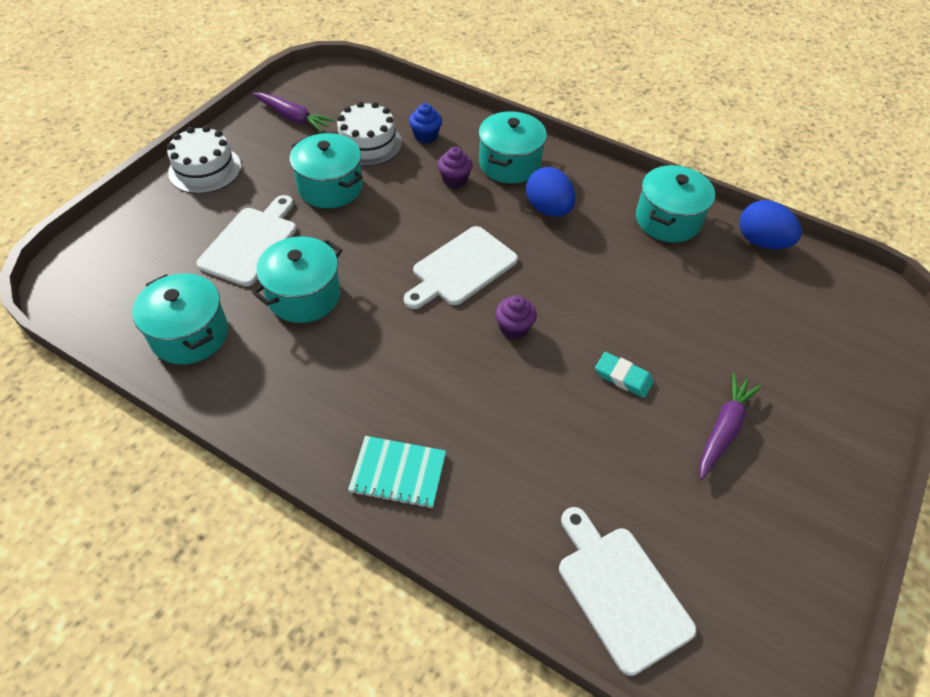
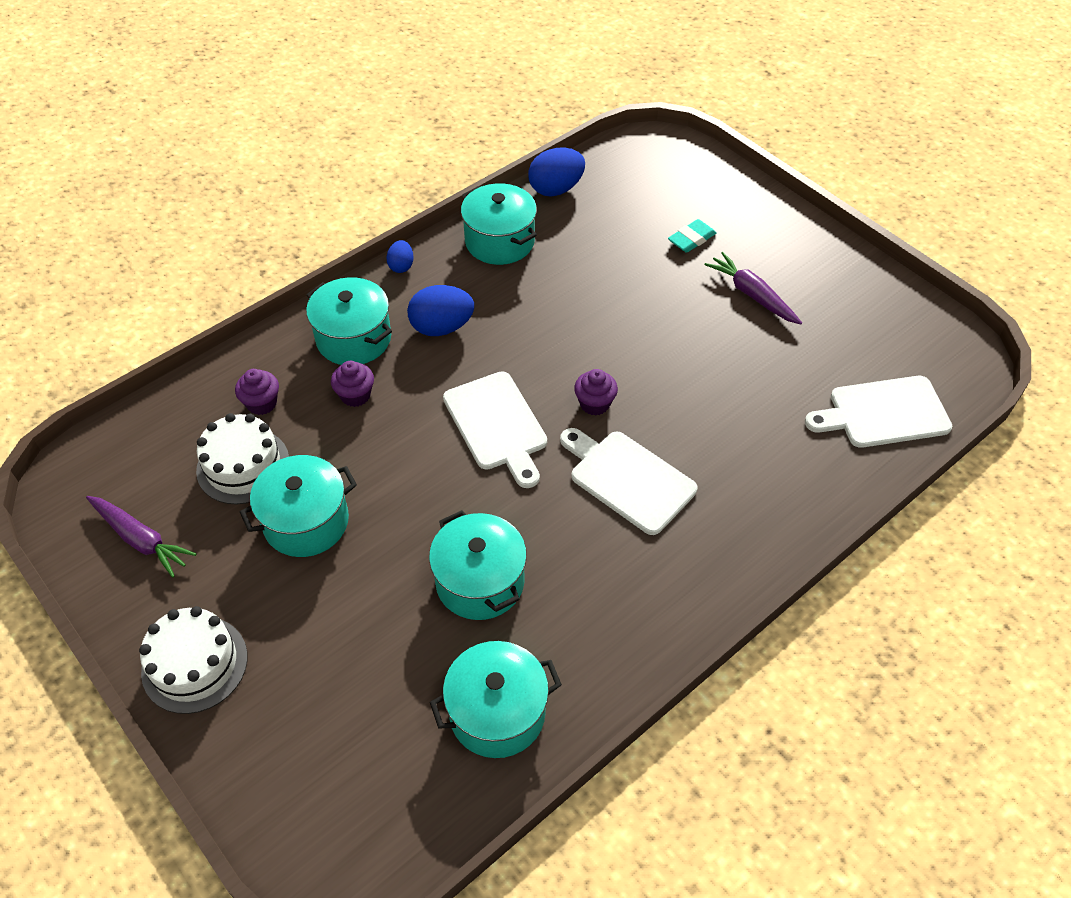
camera: 70 degrees left, 0 degrees up
(251, 243) = (368, 626): white cutting board -> white cutting board (628, 479)
(293, 118) = (141, 539): purple carrot -> purple carrot turned 75 degrees clockwise
(398, 473) = (739, 541): turquoise notebook -> none
(425, 136) = (262, 403): blue cupcake -> purple cupcake
(600, 169) = (401, 266): none -> blue egg
(623, 377) = (679, 341): turquoise eraser -> turquoise eraser (691, 239)

